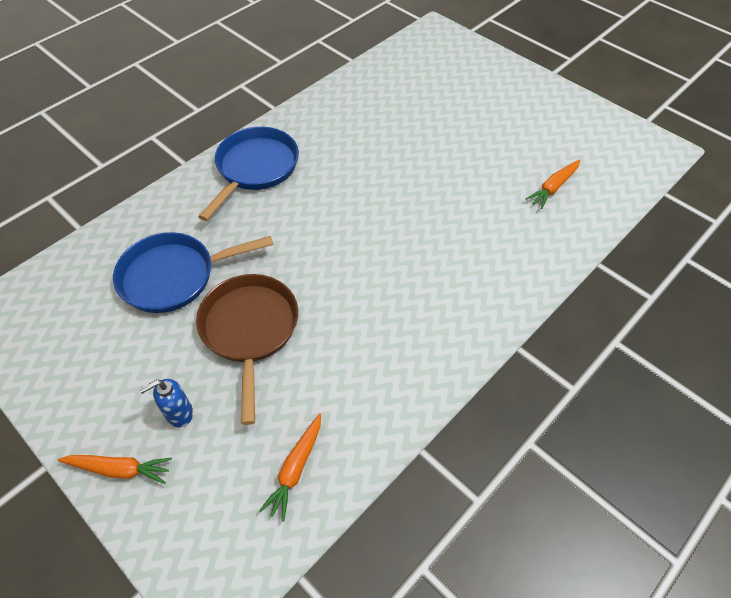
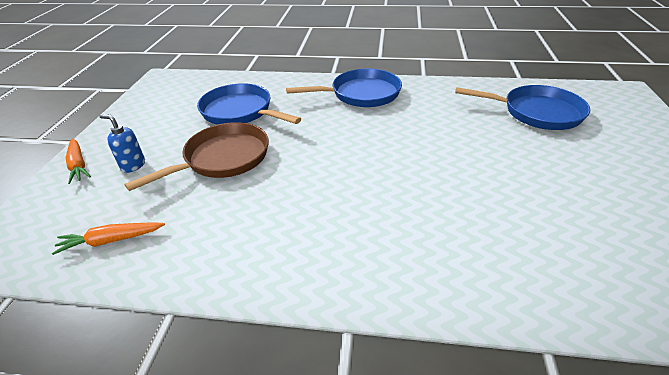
camera: 55 degrees right, 15 degrees down
(407, 92) = (536, 112): none -> blue pan
(553, 187) = (589, 251): orange carrot -> none

